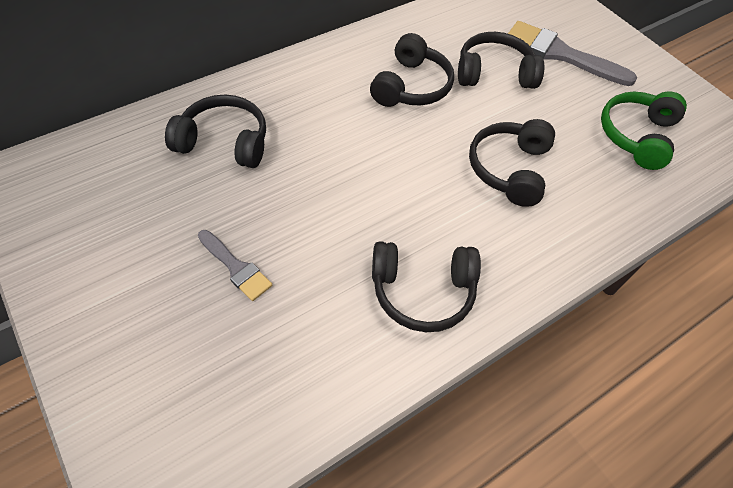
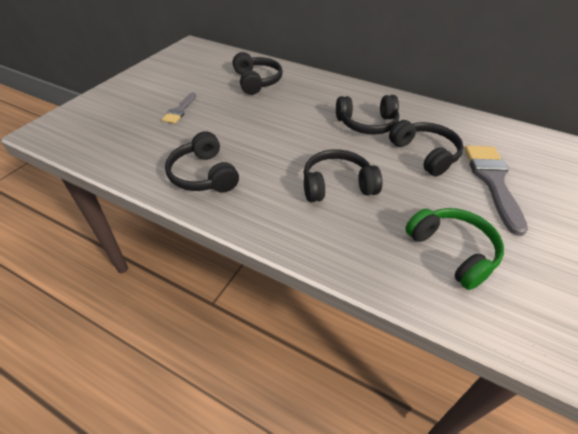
camera: 65 degrees right, 10 degrees down
(637, 136) = (452, 251): green headphones -> green headphones turned 60 degrees clockwise

